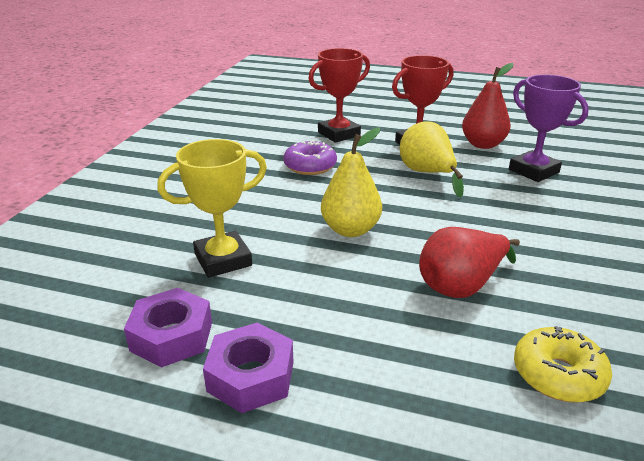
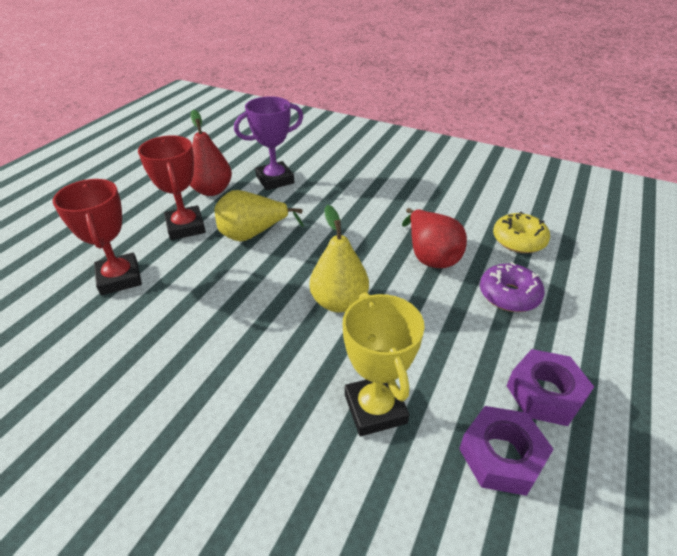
camera: 80 degrees left, 10 degrees up
(310, 166) = (192, 314): purple donut -> purple donut (509, 295)

